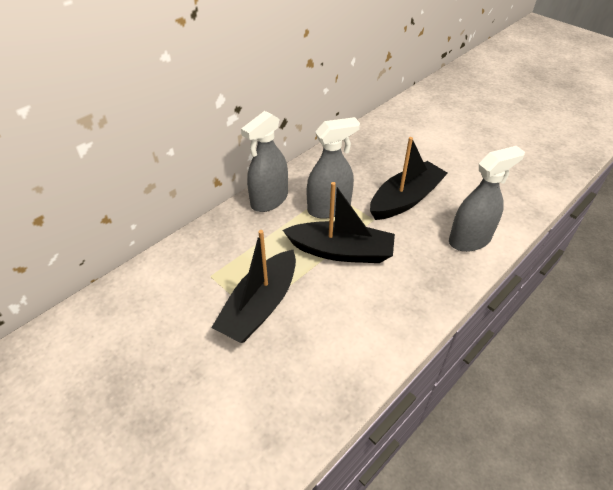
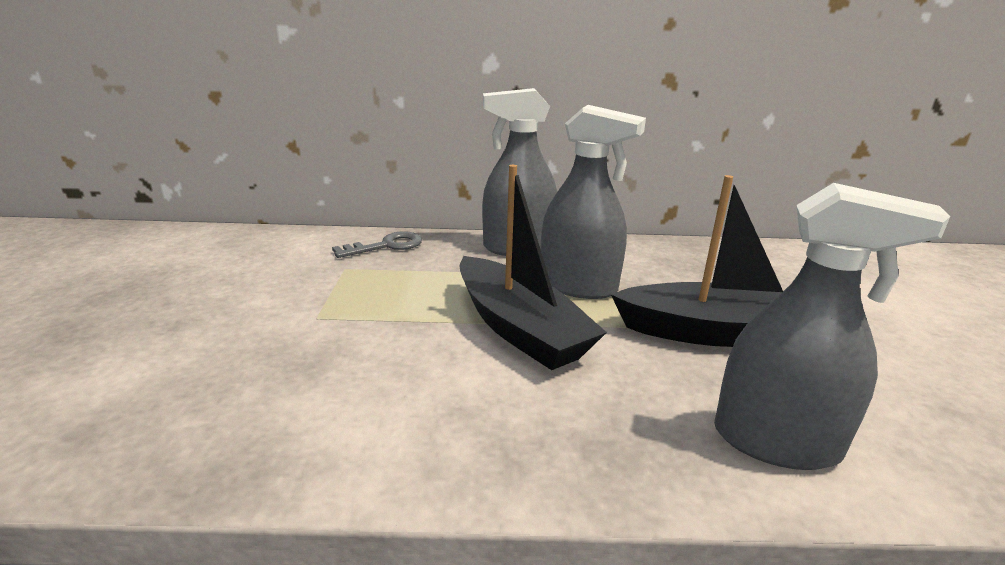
camera: 45 degrees right, 20 degrees down
(203, 245) = (386, 246): none -> grey key
(260, 306) = (335, 316): black boat -> none

